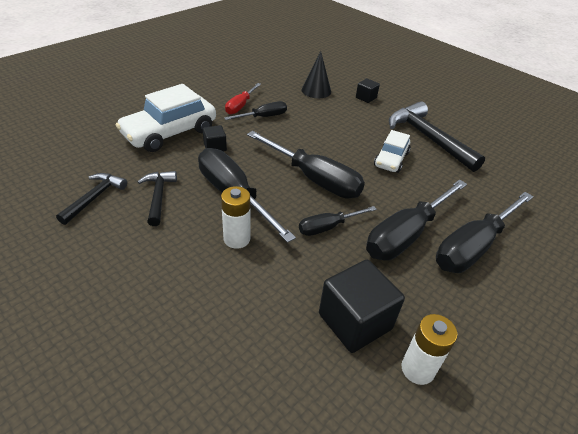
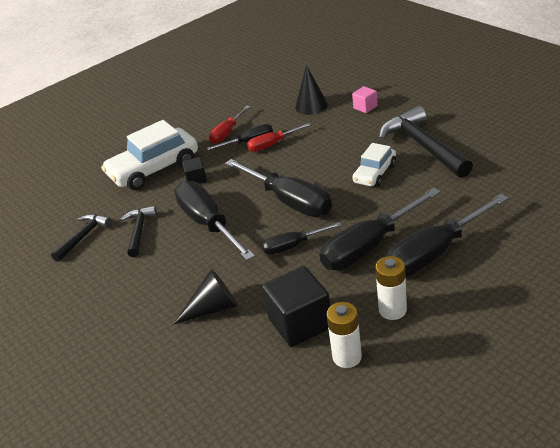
camera: 15 degrees right, 5 degrees down
(237, 239) = (206, 262): white battery -> white battery (392, 310)
(252, 296) = (213, 308): none -> black cone
(286, 122) = (272, 145): none -> red screwdriver
(366, 98) = (365, 107): black cube -> pink cube

